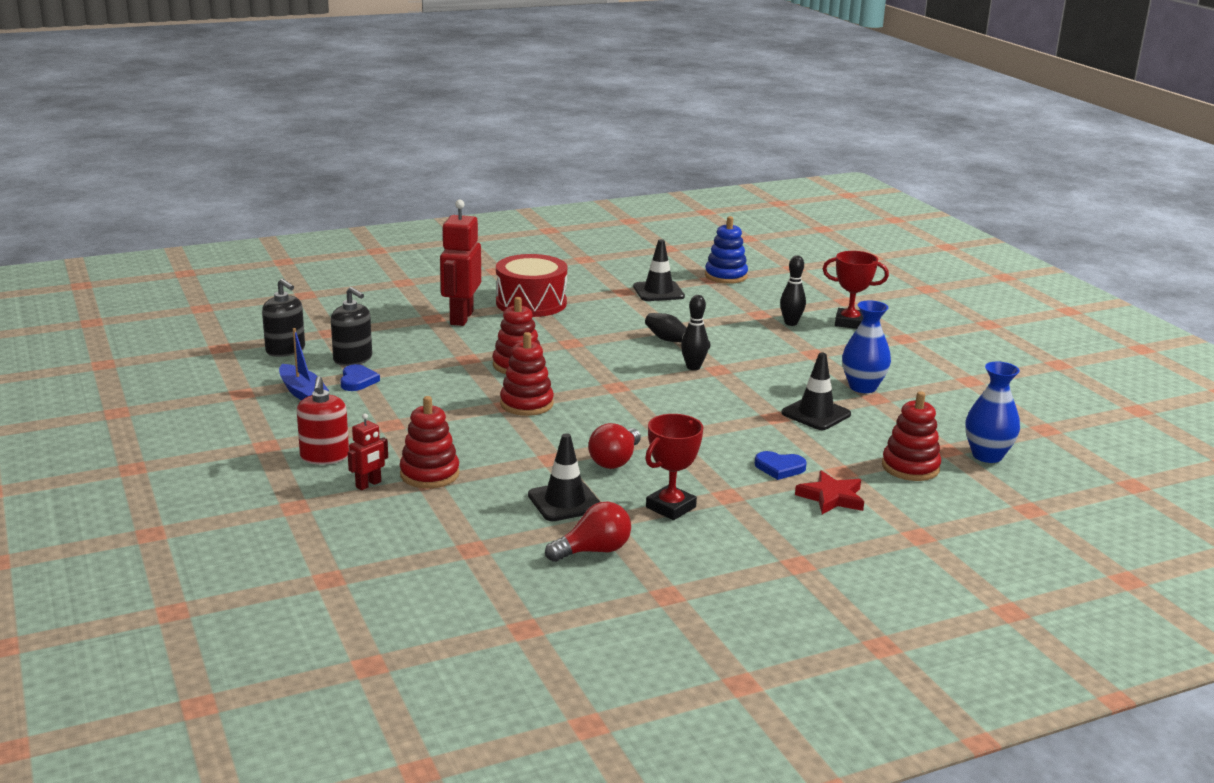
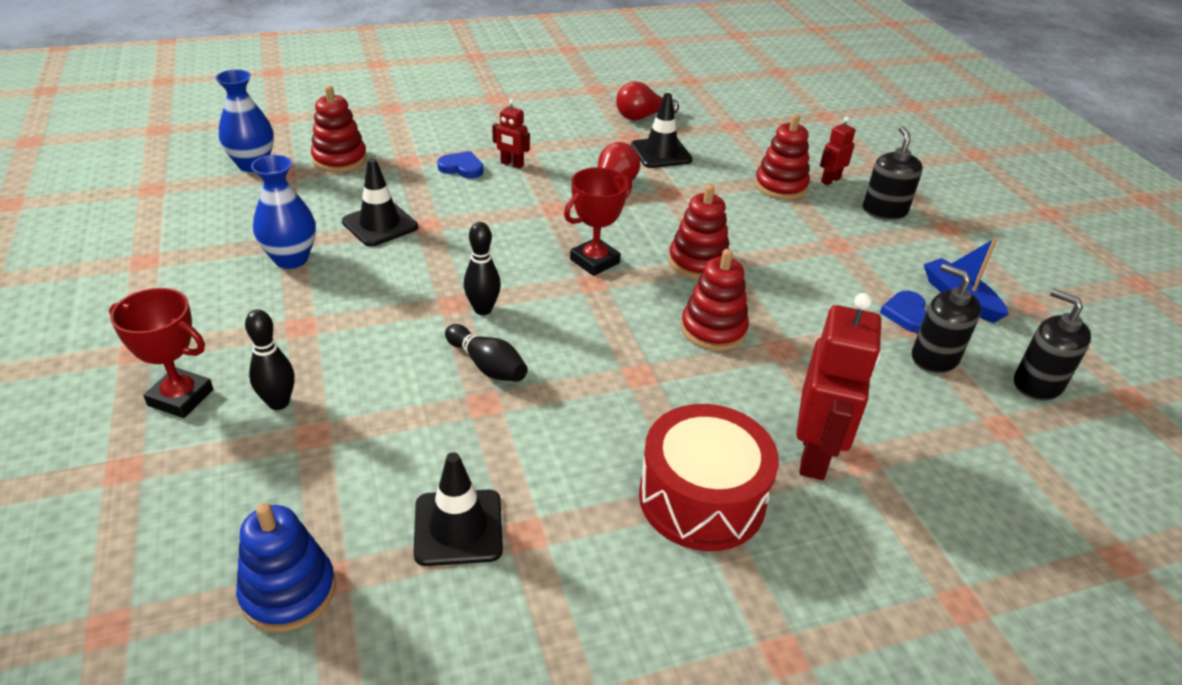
camera: 175 degrees left, 15 degrees up
(324, 456) = (884, 211): red soap dispenser -> black soap dispenser
(670, 507) = (574, 142): red trophy -> red trophy (595, 261)
(729, 475) = (512, 164): none -> red robot
(831, 497) = (435, 139): red star -> none

